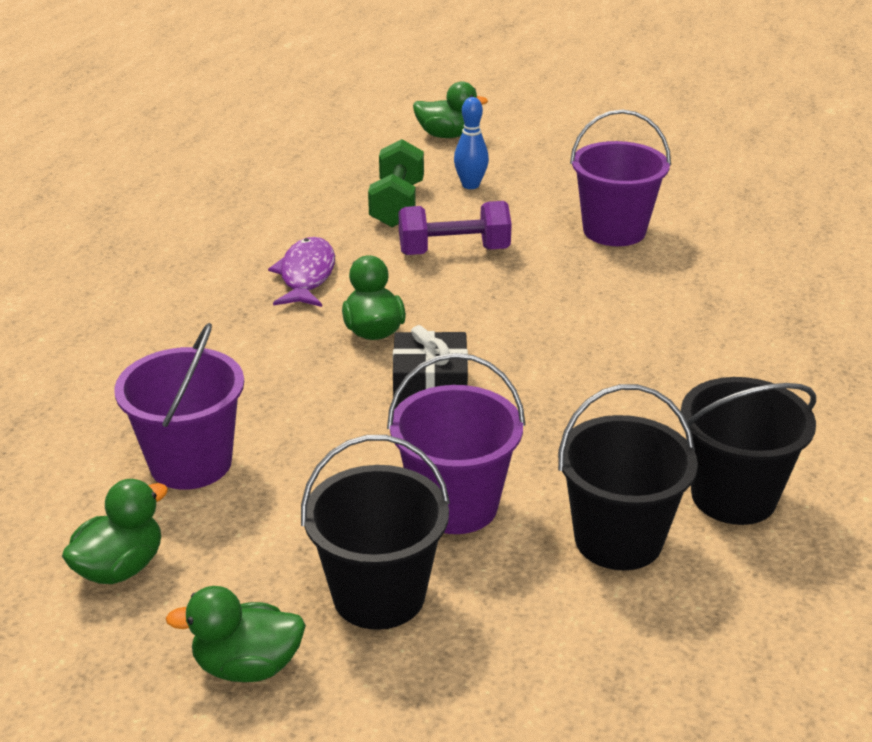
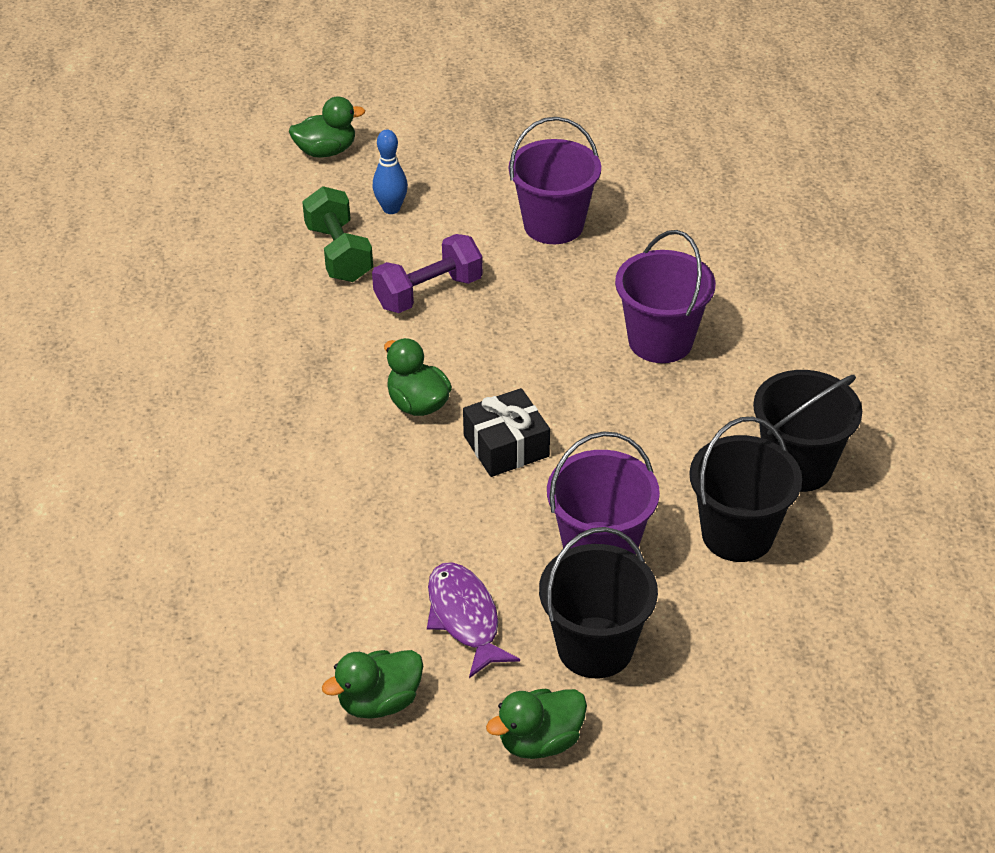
camera: 25 degrees left, 10 degrees up
(120, 568) = (379, 702): green duck -> green duck turned 135 degrees counterclockwise
(191, 463) = (361, 588): purple bucket -> purple bucket (660, 341)
(306, 275) = (314, 362): purple fish -> purple fish (465, 617)

